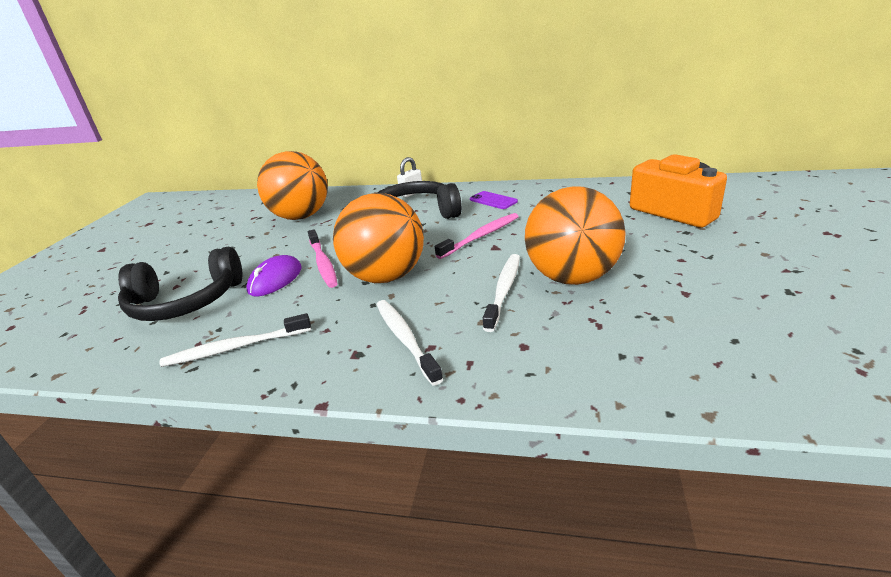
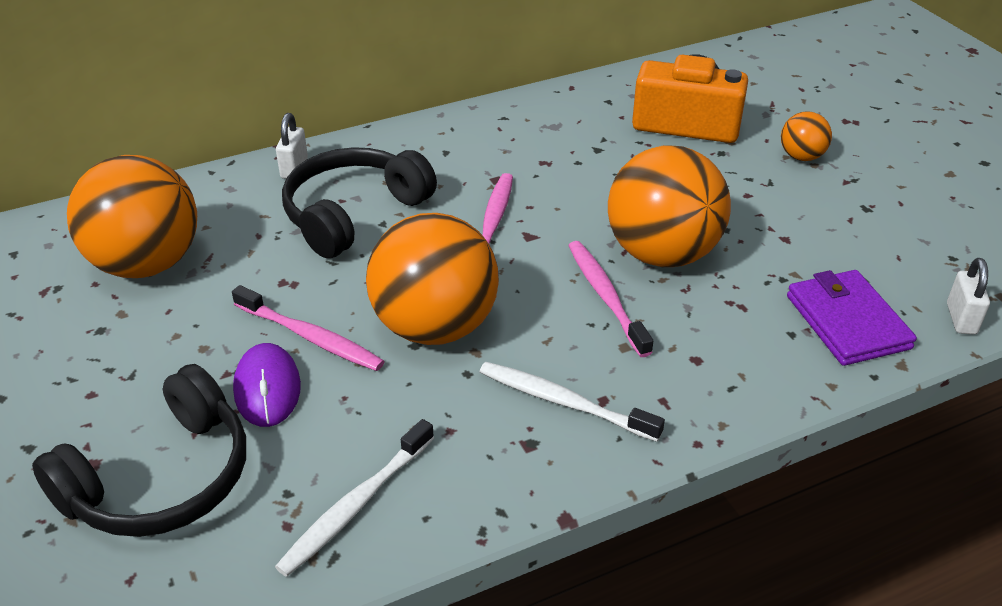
camera: 40 degrees left, 10 degrees up
(493, 200) = (443, 155): purple phone -> none
(504, 290) = (606, 296): white toothbrush -> pink toothbrush
(684, 364) = (847, 322): none -> purple wallet
(757, 246) = (801, 156): none -> orange ball
(819, 402) = (961, 319): none -> white padlock

